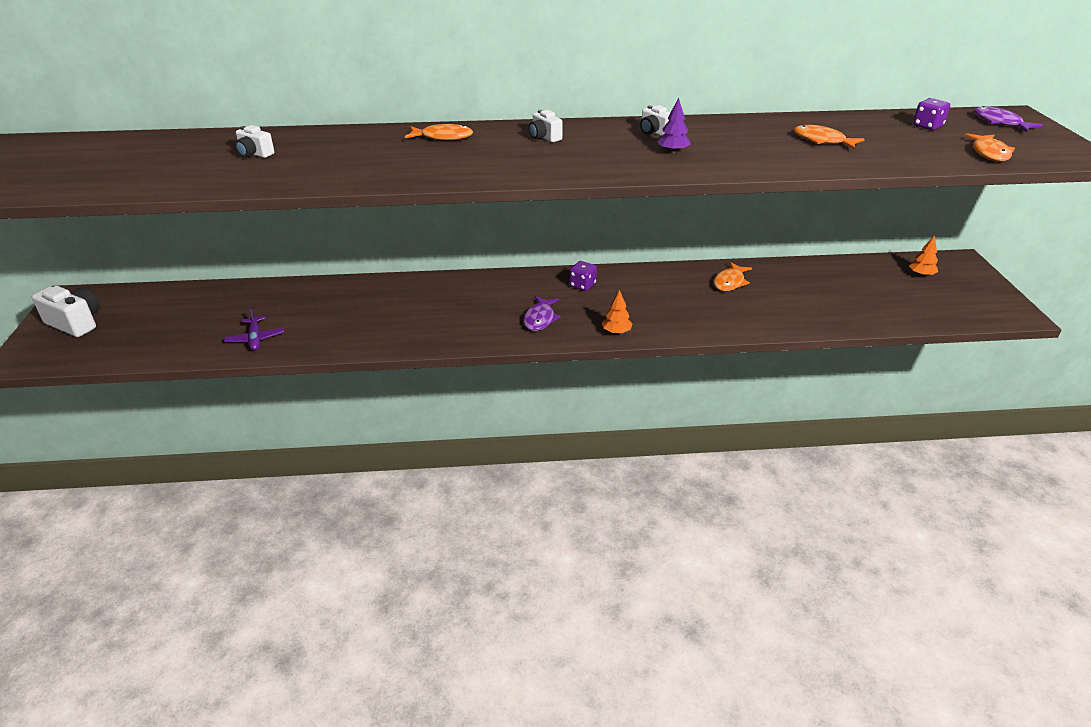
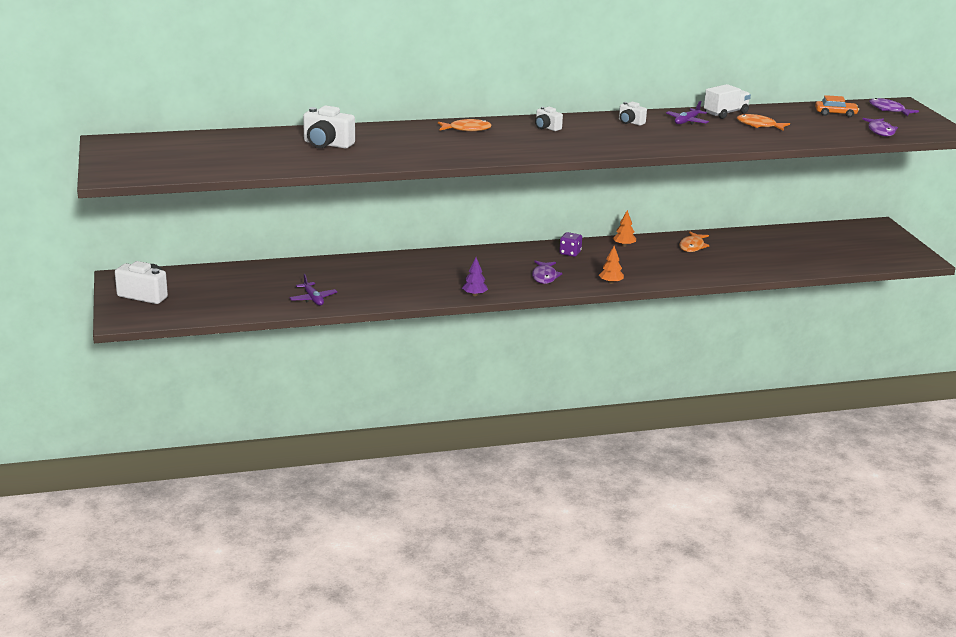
camera: 10 degrees left, 10 degrees down
(254, 154) = (327, 144): white camera -> white camera, size x1.73
(673, 151) = (650, 135): purple tree -> purple tree (474, 294)
(728, 133) = (687, 121): none -> purple plane
(782, 123) = (725, 113): none -> white truck
(921, 274) = (847, 236): orange tree -> orange tree (624, 245)
(927, 126) = (835, 113): purple dice -> orange car
(989, 153) = (880, 131): orange fish -> purple fish

